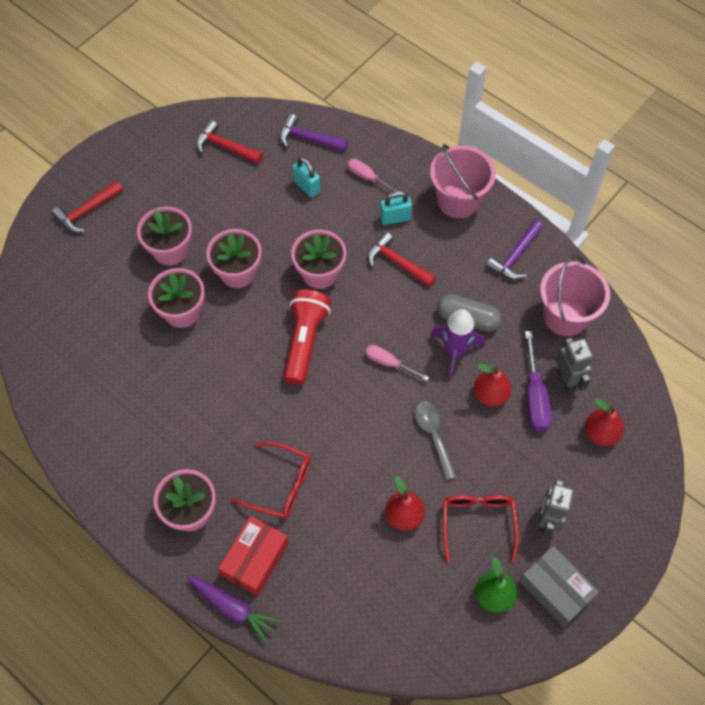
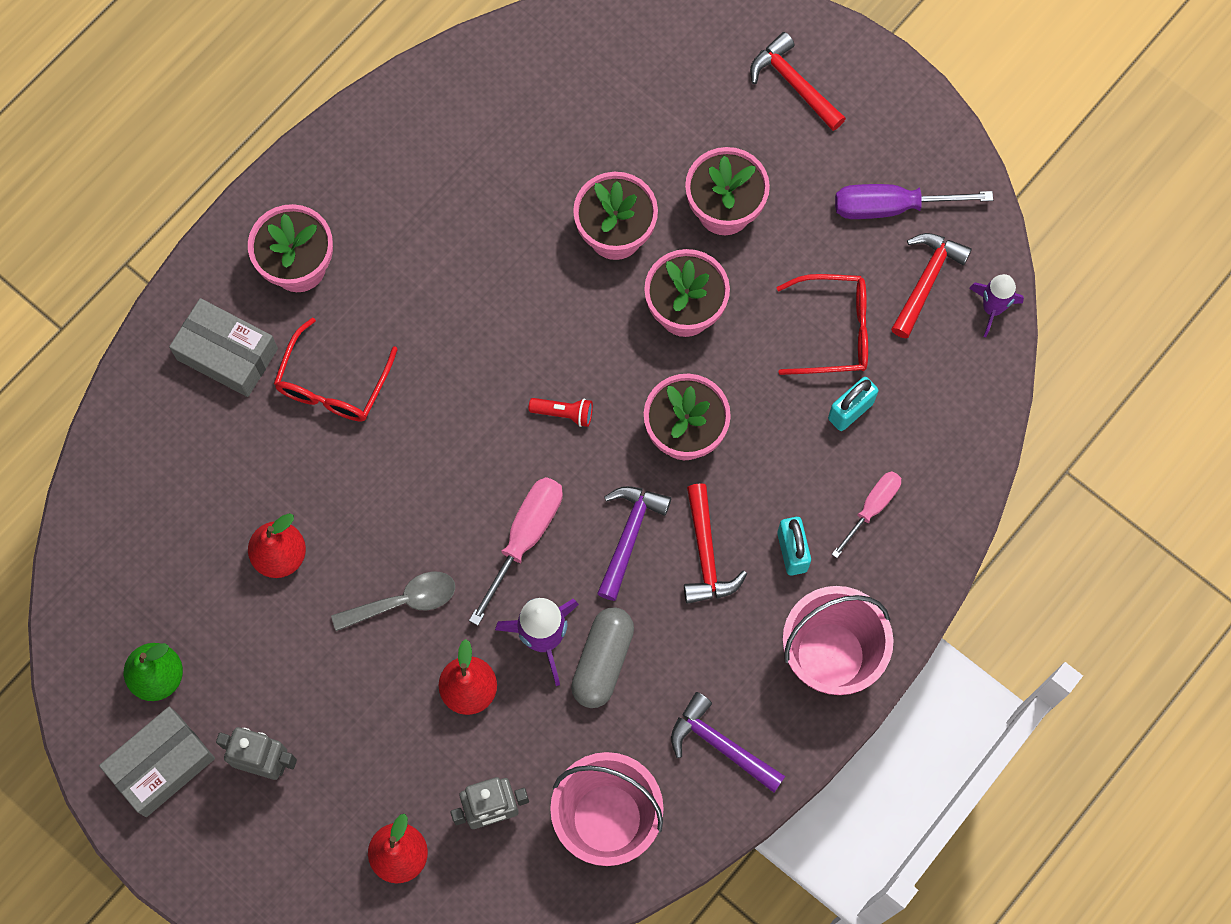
camera: 90 degrees right, 10 degrees up
(233, 608) = (161, 329): purple carrot -> none
(245, 116) = (992, 308): none -> purple rocket
(255, 559) = (227, 354): red box -> grey box
(305, 341) = (564, 413): red flashlight -> red flashlight, size x0.45
(308, 139) = (949, 412): purple hammer -> purple hammer (629, 536)
(388, 363) = (525, 537): pink screwdriver -> pink screwdriver, size x1.55
(397, 262) = (706, 554): red hammer -> red hammer turned 135 degrees clockwise
(478, 523) = (265, 659): red glasses -> red glasses (834, 331)
(534, 397) = (463, 758): purple screwdriver -> purple screwdriver (890, 207)

